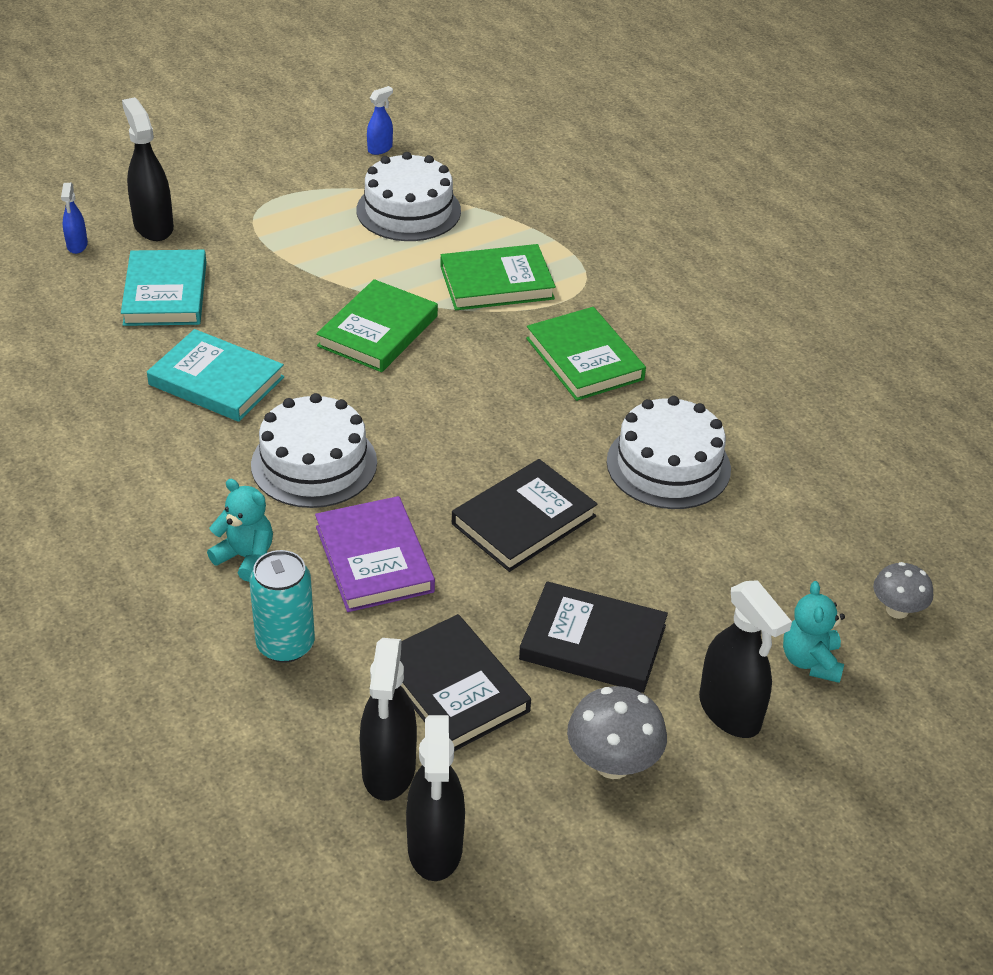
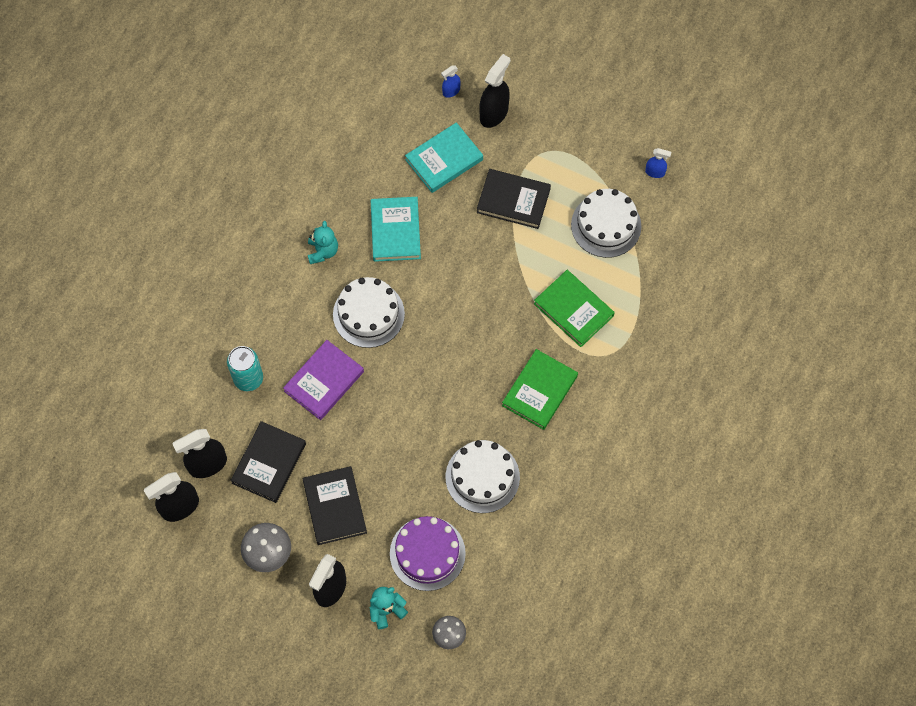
camera: 60 degrees right, 25 degrees up
(246, 557) = (288, 327): turquoise teddy bear -> turquoise teddy bear (323, 251)
(378, 331) = (488, 278): green book -> none
(523, 520) = (395, 431): black book -> black book (513, 200)
(747, 574) = (427, 553): none -> purple cake

